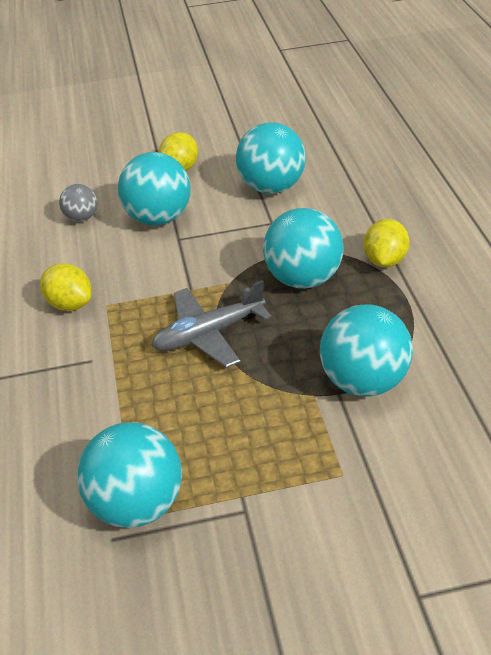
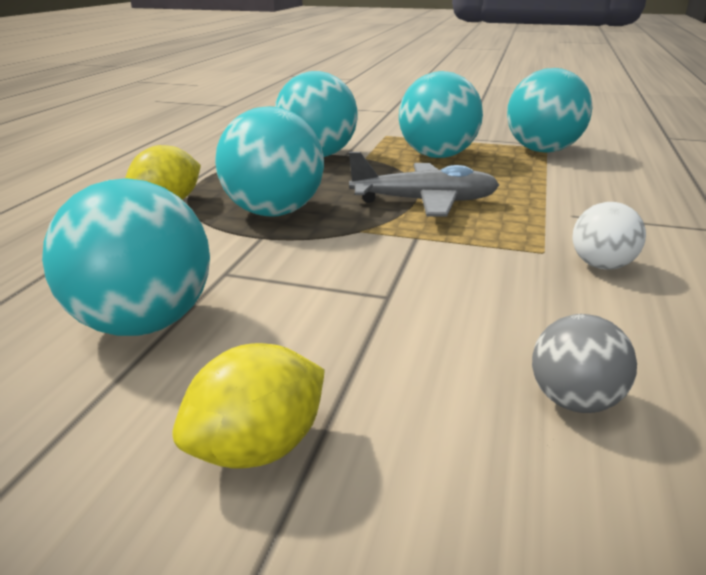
camera: 155 degrees left, 15 degrees down
(70, 304) = (601, 265): yellow lemon -> white ball
(158, 218) = (399, 340): turquoise ball -> turquoise ball (437, 156)

